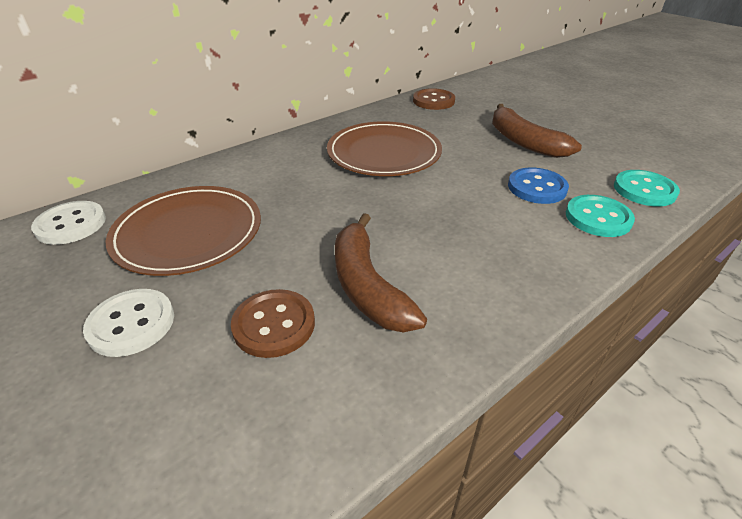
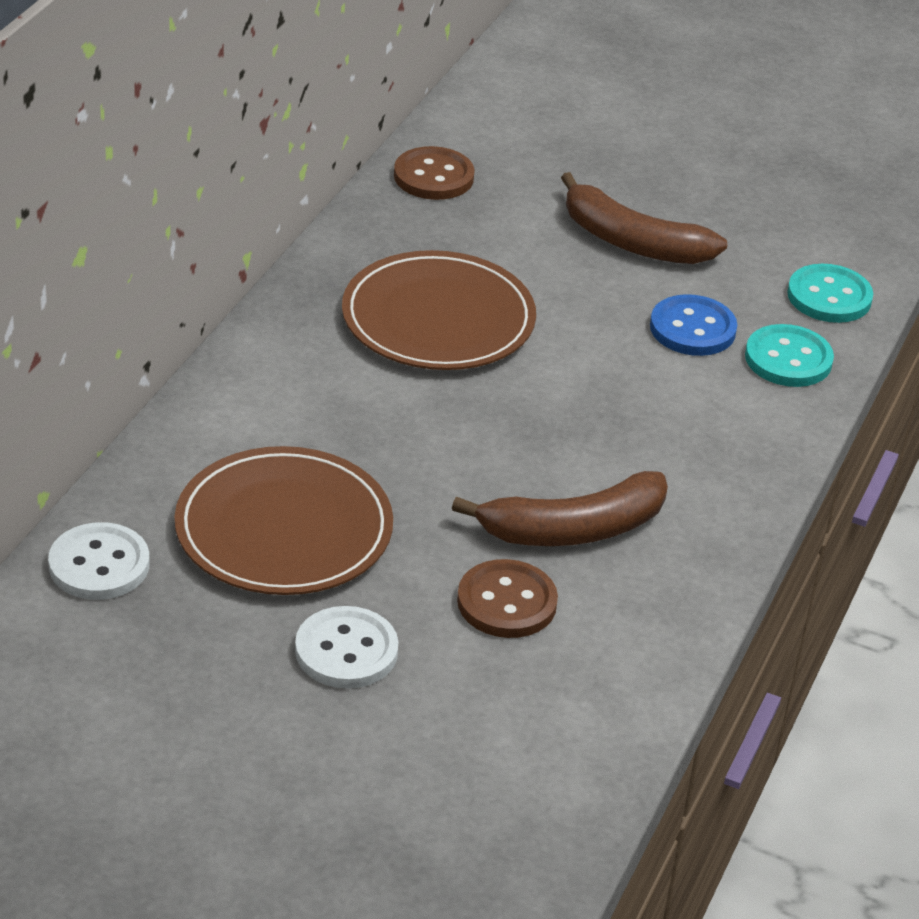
camera: 30 degrees left, 0 degrees up
(367, 286) = (573, 529): brown banana -> brown banana turned 60 degrees counterclockwise

